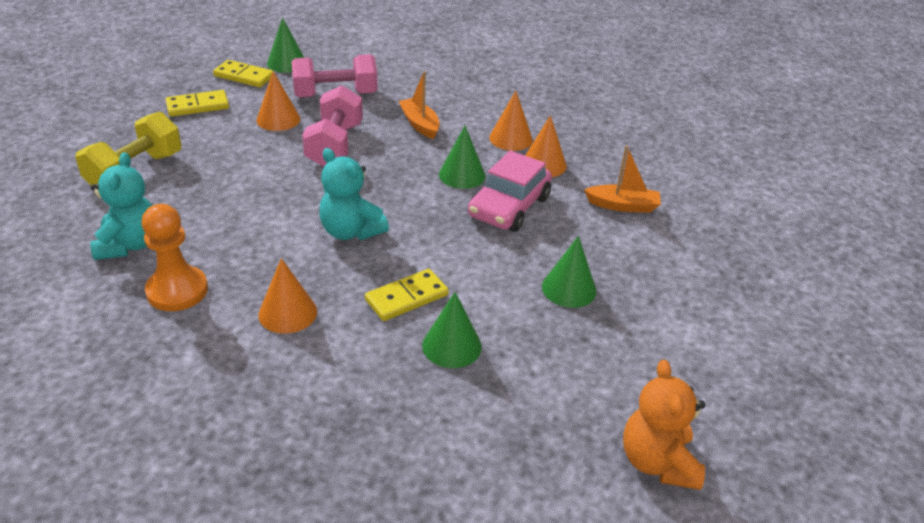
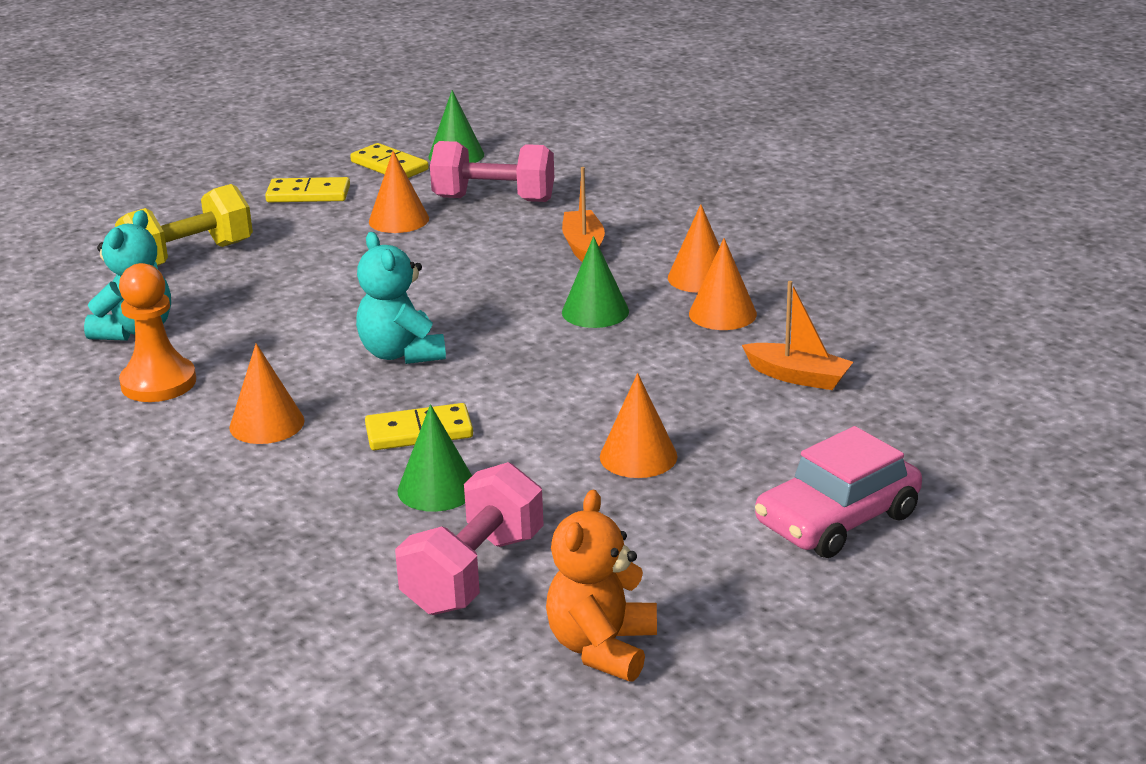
camera: 25 degrees right, 10 degrees down
(335, 145) = (450, 257): pink dumbbell -> pink dumbbell (474, 573)
(509, 207) = (631, 356): pink car -> pink car (837, 519)
(569, 289) = (638, 456): green cone -> orange cone

